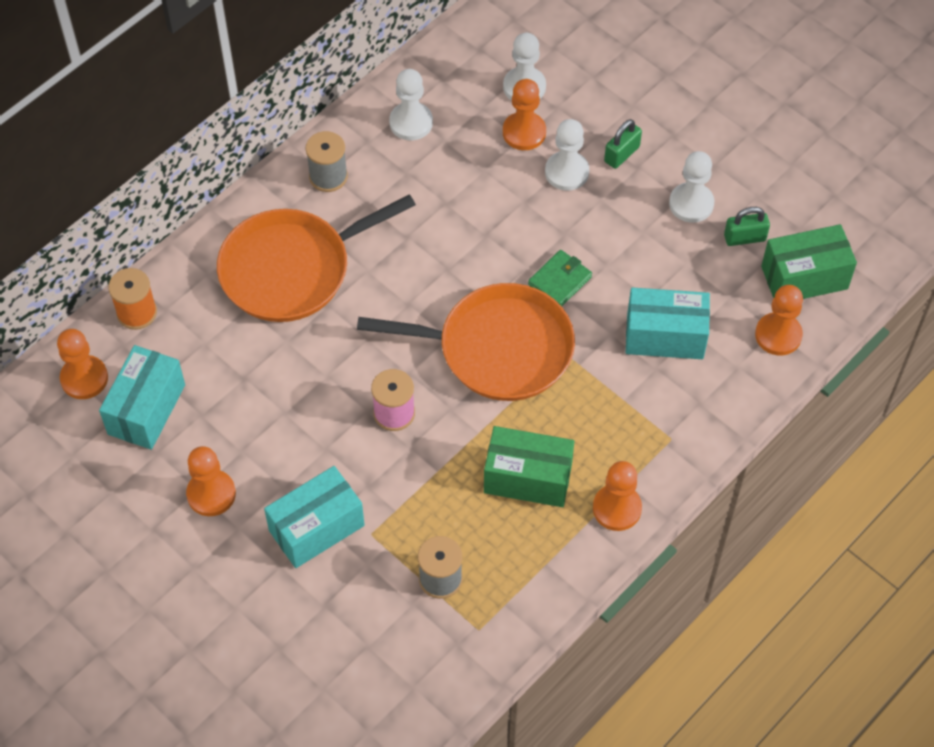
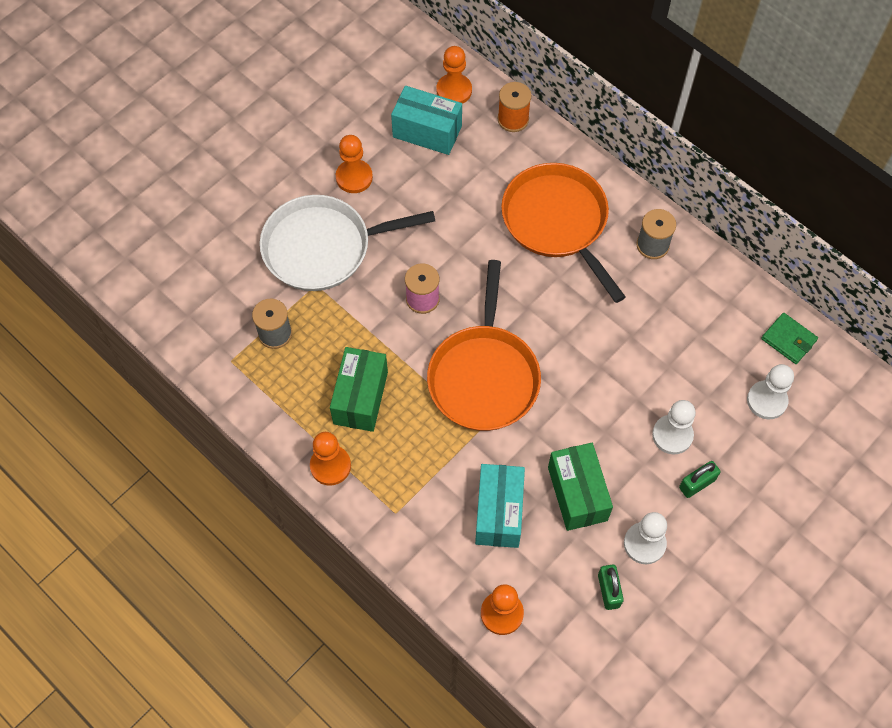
camera: 90 degrees right, 5 degrees up
(316, 528) = (322, 247): turquoise box -> white pan
(411, 122) = (716, 307): white pawn -> none
(524, 132) = (714, 400): orange pawn -> none
(560, 280) = (554, 426): green wallet -> green wallet (788, 340)
(621, 154) = (697, 484): green padlock -> green padlock turned 75 degrees counterclockwise
(804, 277) = (566, 643): green box -> green box (577, 494)

